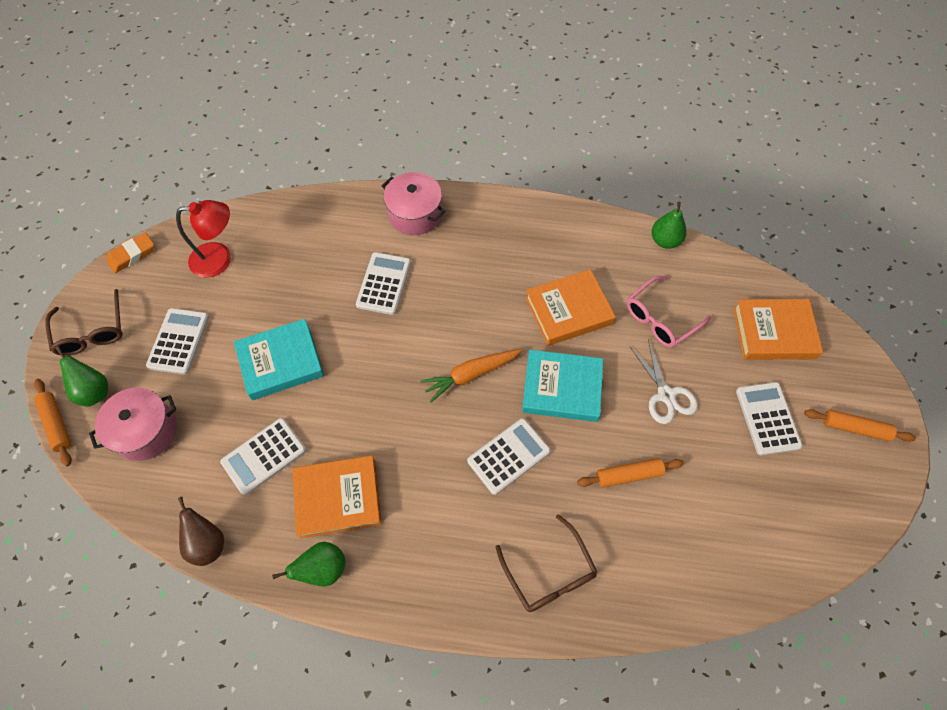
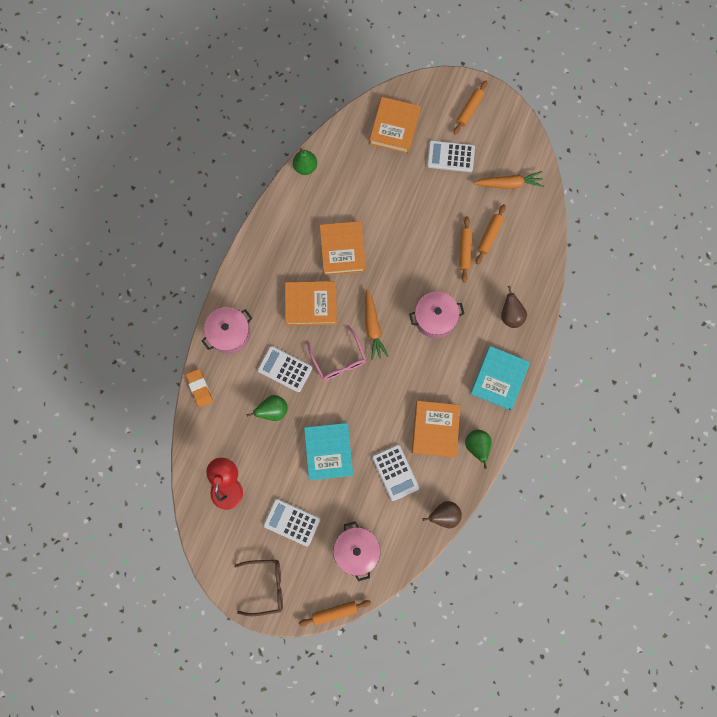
camera: 75 degrees left, 15 degrees up
(94, 391) = (316, 585): green pear -> green pear (273, 410)
(132, 255) = (204, 552): orange eraser -> orange eraser (200, 388)
(479, 292) = (311, 304): none -> orange book
(508, 456) = (435, 318): white calculator -> pink pot
(549, 573) = (510, 315): brown glasses -> brown pear
(561, 388) = (398, 272): turquoise book -> turquoise book (499, 379)
(660, 318) = (365, 193): pink glasses -> pink glasses (339, 359)
(666, 395) = (419, 210): white scissors -> none
(667, 507) = (490, 236): none -> orange rolling pin
(765, 517) = (509, 184): none -> orange carrot

